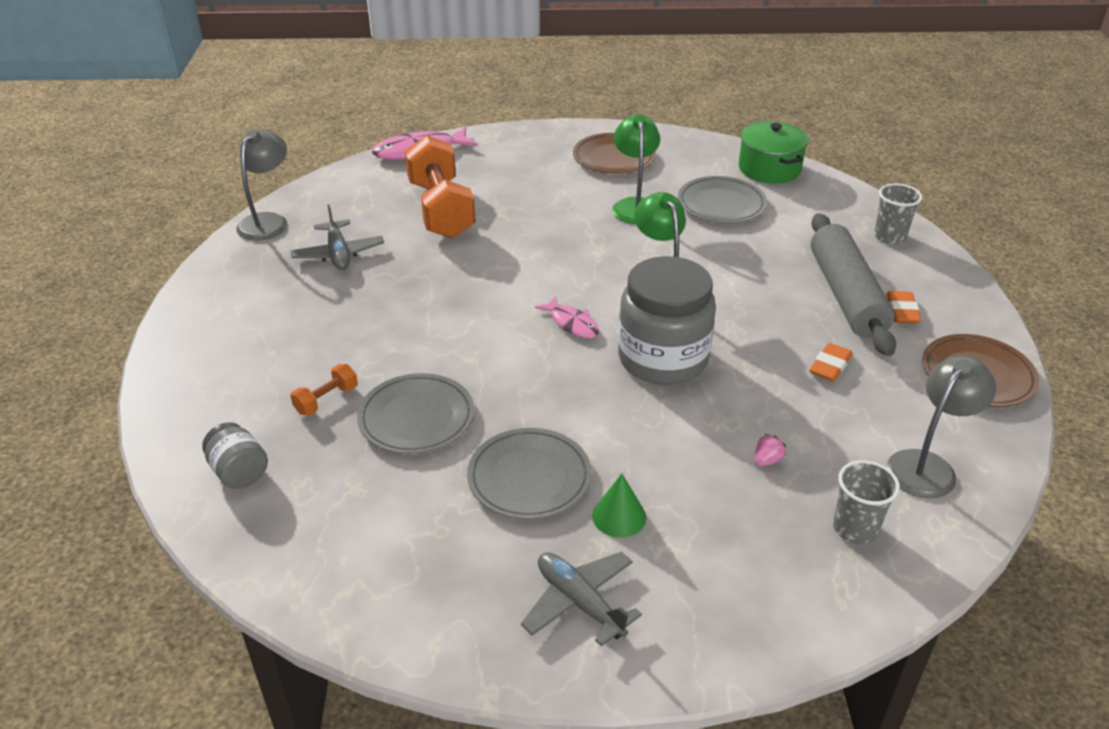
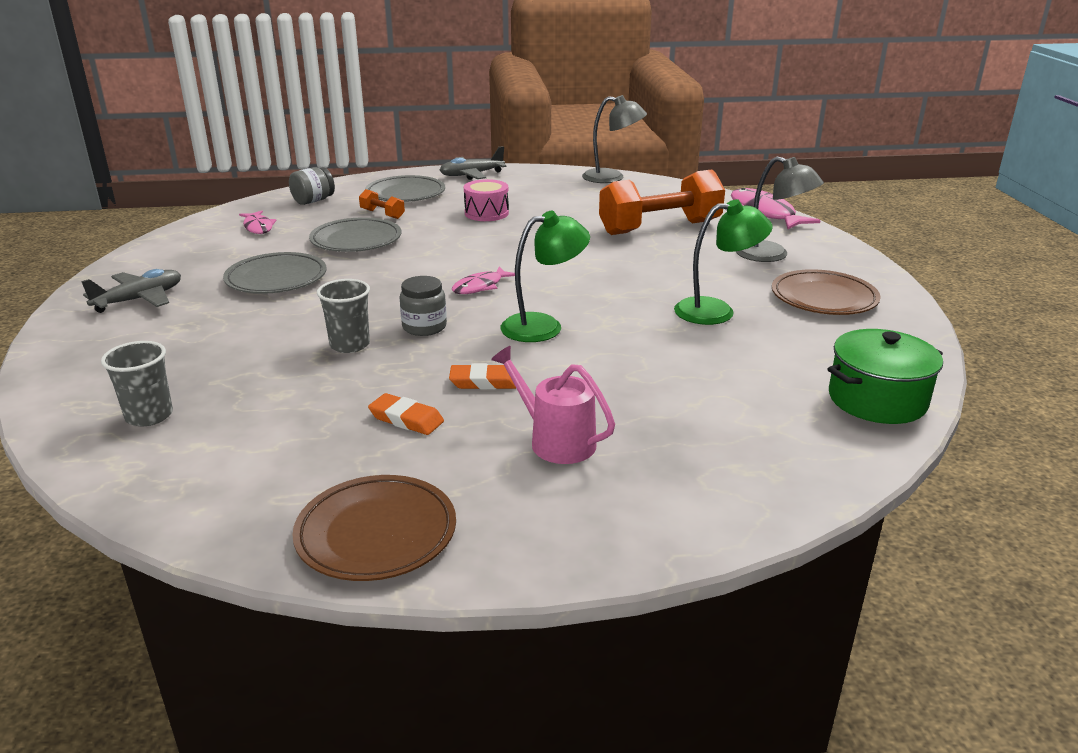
camera: 85 degrees right, 10 degrees down
(335, 520) = (258, 227): none -> pink fish
(338, 254) = (572, 201): grey plane -> grey plane (471, 175)
(356, 315) = (486, 213): none -> pink drum
(619, 516) = (219, 311): green cone -> none
(663, 359) = (424, 327): grey jar -> grey jar, size x0.48
(721, 204) = (749, 362): grey plate -> grey plate (405, 194)
(767, 460) = (261, 375): pink strawberry -> none
(846, 295) = (556, 441): grey rolling pin -> pink watering can
(889, 236) = (727, 493): grey cup -> grey cup (350, 345)
(902, 311) = (525, 483): orange eraser -> orange eraser (484, 382)
(927, 465) = (218, 469): grey lamp -> grey lamp (772, 255)

